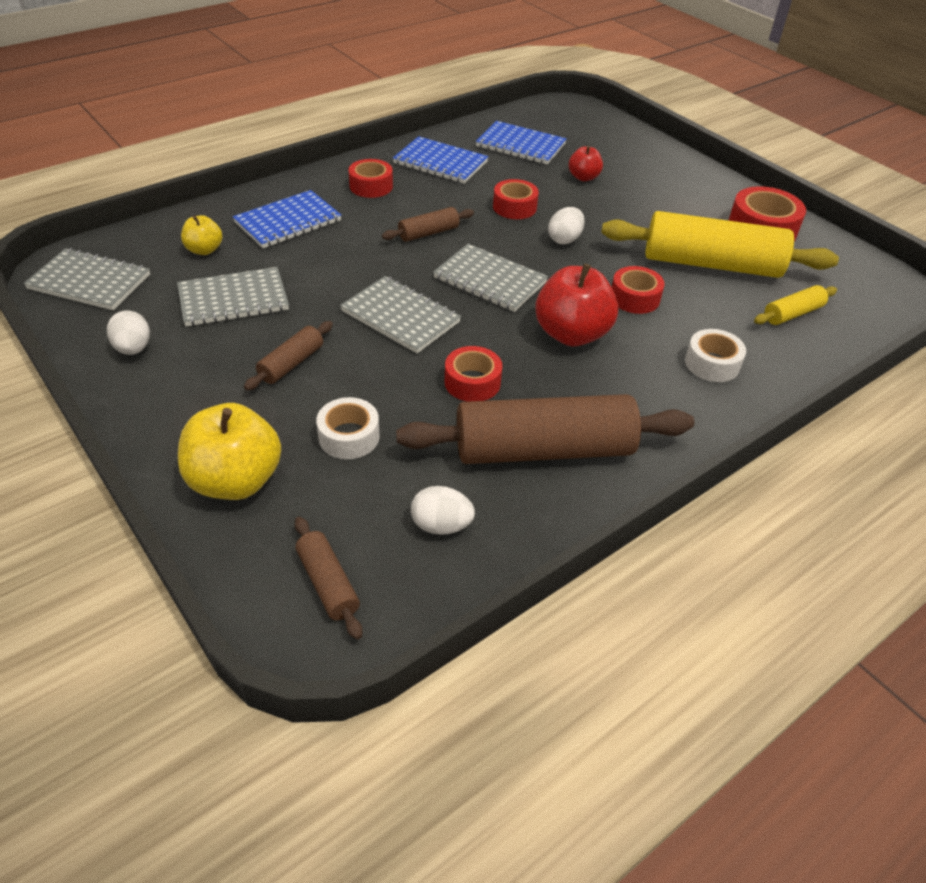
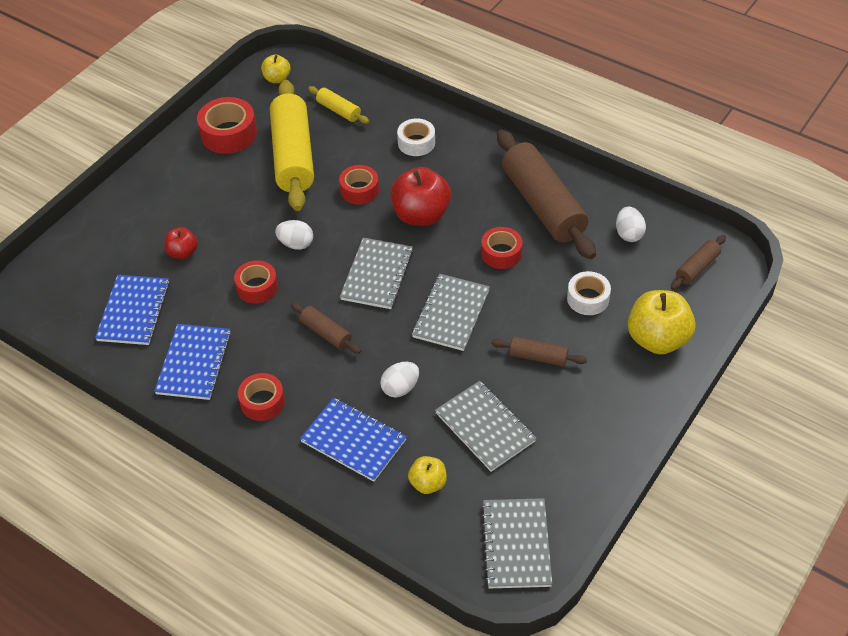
camera: 105 degrees left, 5 degrees up
(133, 348) = (577, 462): white egg -> white egg (400, 388)
(864, 279) = (277, 79): none -> yellow apple

